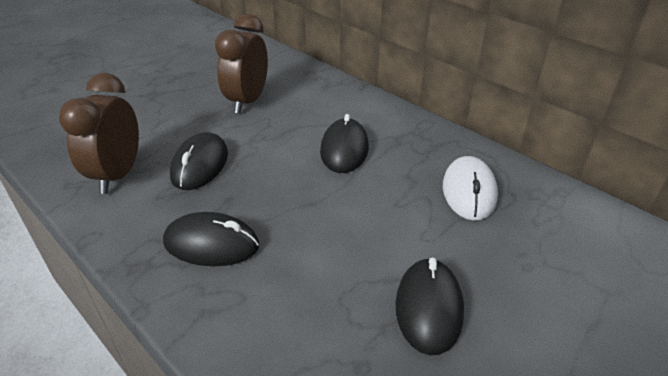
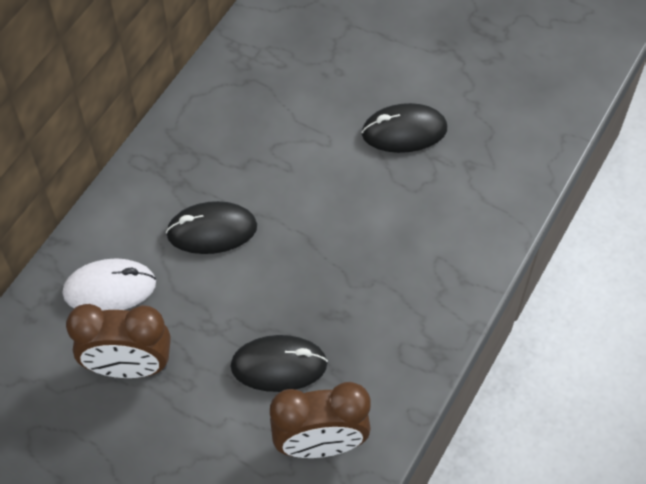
camera: 105 degrees left, 20 degrees up
(211, 244) = (390, 304): black mouse -> none
(469, 192) = (254, 114): white mouse -> white mouse (110, 288)

